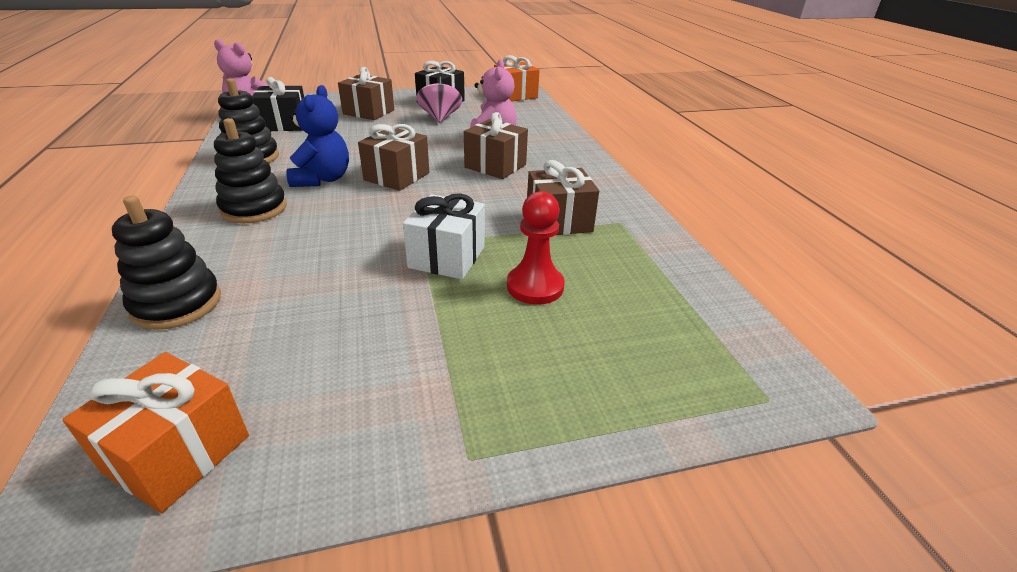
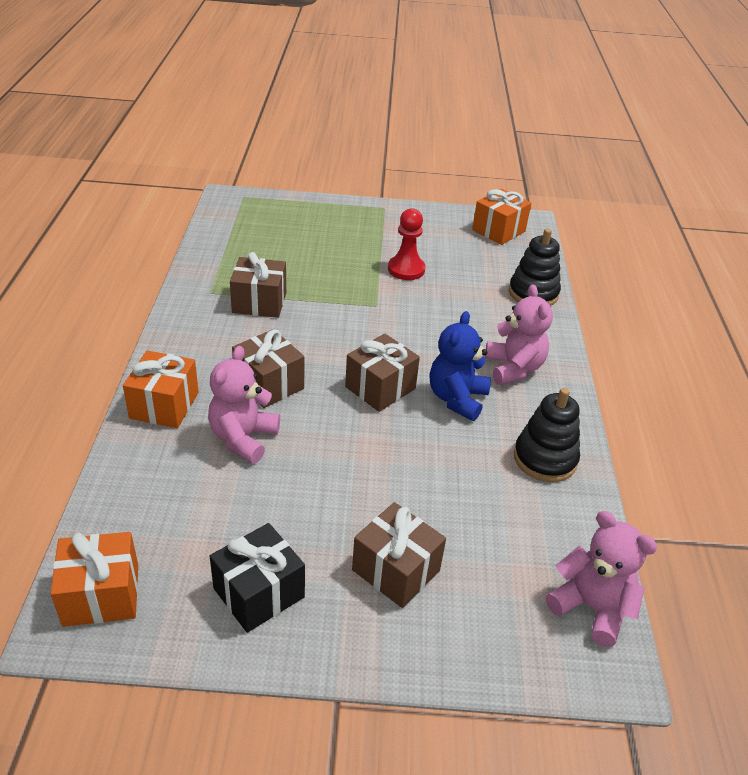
camera: 165 degrees left, 5 degrees up
(254, 208) = (513, 368): black stacking toy -> pink teddy bear
(284, 124) = (527, 548): black gift -> none
(440, 117) = (284, 523): pink spinning top -> none
(447, 257) = (361, 290): white gift -> none
(535, 286) = (314, 260): red pawn -> red pawn (406, 269)
(562, 147) = (164, 405): none -> orange gift

